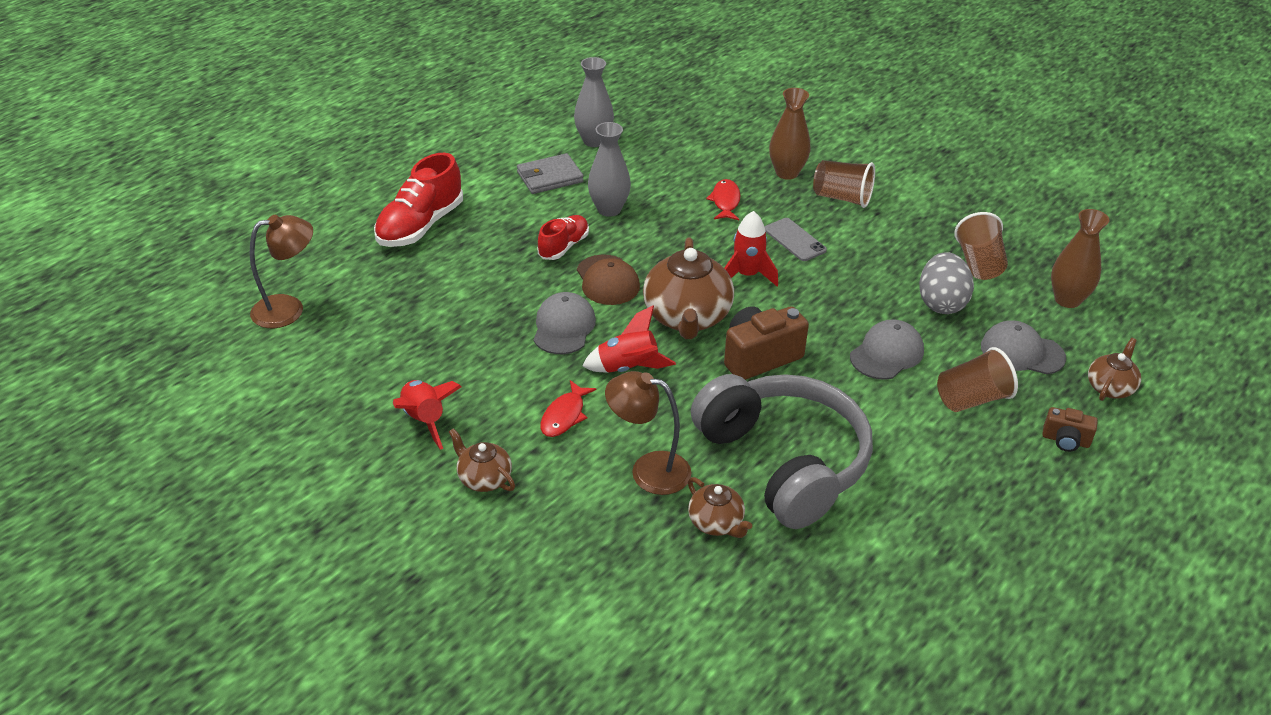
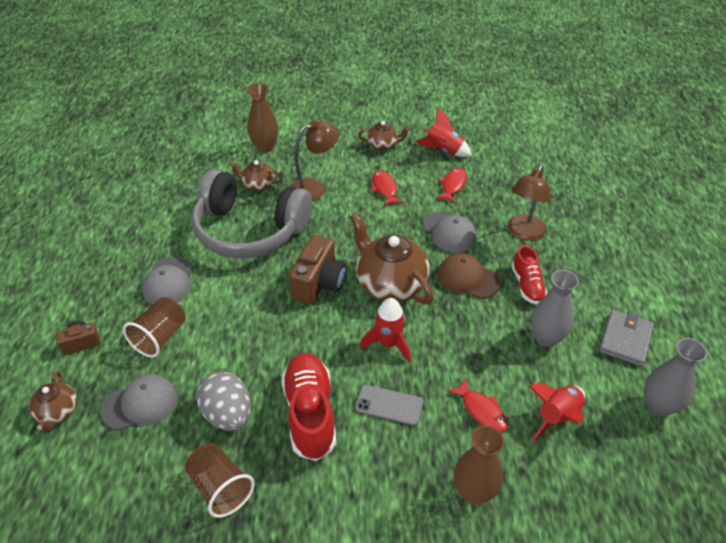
camera: 140 degrees right, 5 degrees up
(289, 309) = (589, 157): brown lamp -> brown lamp (524, 233)
(420, 226) = (624, 242): red shoe -> red shoe (310, 413)
(484, 371) = (452, 185): none -> red fish
(628, 368) = (385, 231): red rocket -> red rocket (557, 417)
(842, 198) = (397, 492): brown cup -> none
(886, 353) = (240, 338): grey cap -> grey cap (168, 282)
(1067, 299) = (120, 495): brown vase -> brown vase (265, 147)

